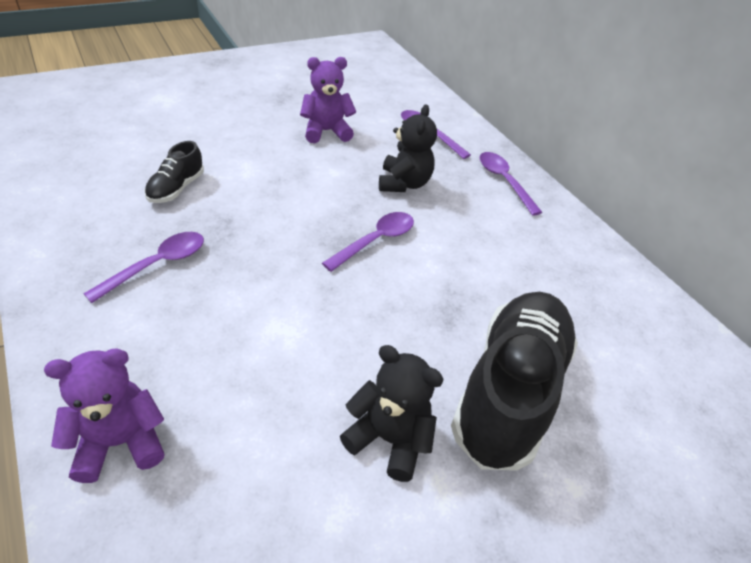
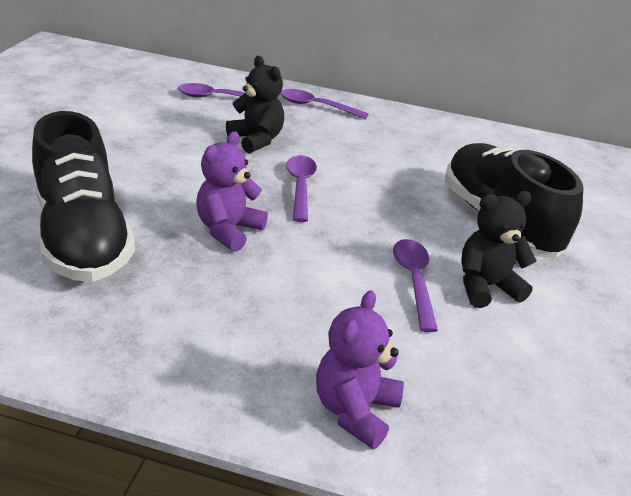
camera: 45 degrees left, 10 degrees down
(157, 265) = (173, 297): purple spoon -> purple spoon (414, 281)
(176, 188) = (83, 237): black shoe -> black shoe, size x2.18
(326, 131) = (135, 131): purple teddy bear -> purple teddy bear (228, 230)

